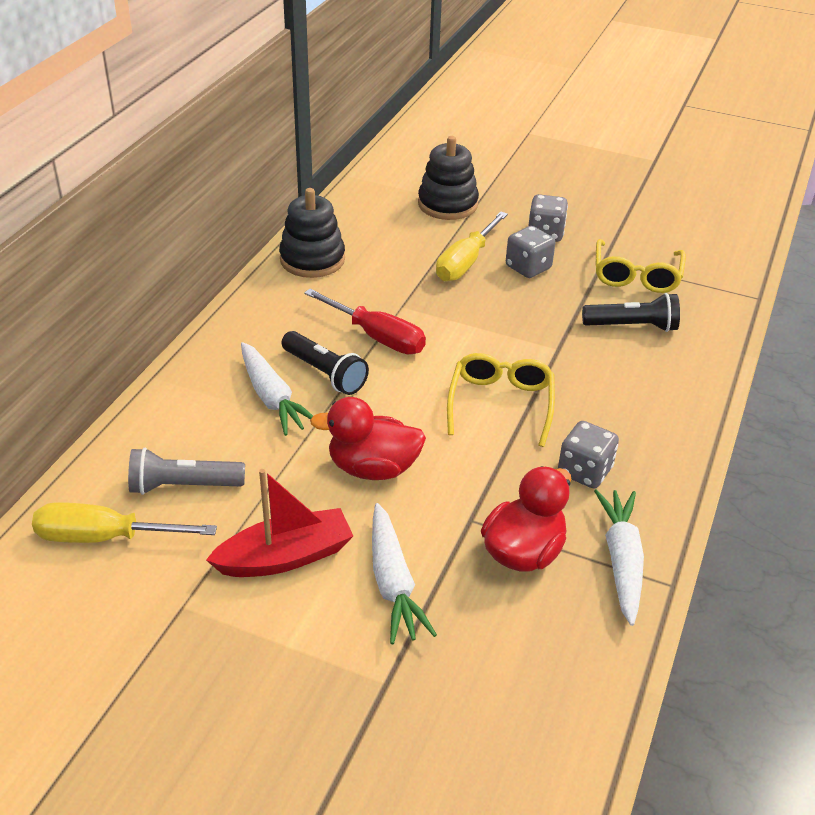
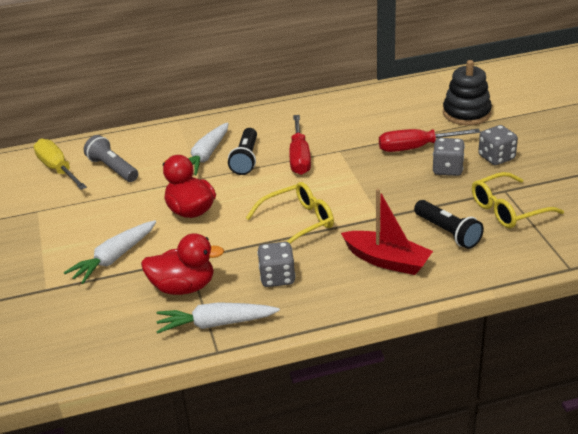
camera: 55 degrees right, 5 degrees down
(285, 557) = (97, 219): red boat -> red boat (386, 260)
(312, 259) = (337, 105): black stacking toy -> none
(466, 262) = (416, 148): yellow screwdriver -> red screwdriver
(621, 561) = (216, 324): white carrot -> white carrot turned 150 degrees counterclockwise

